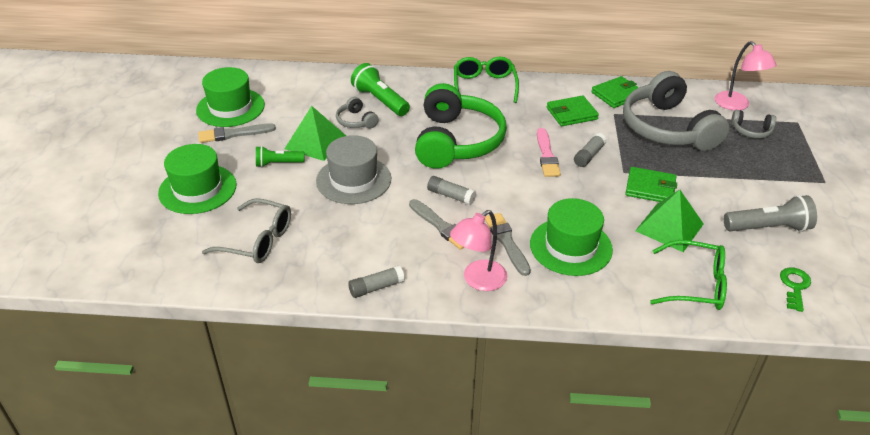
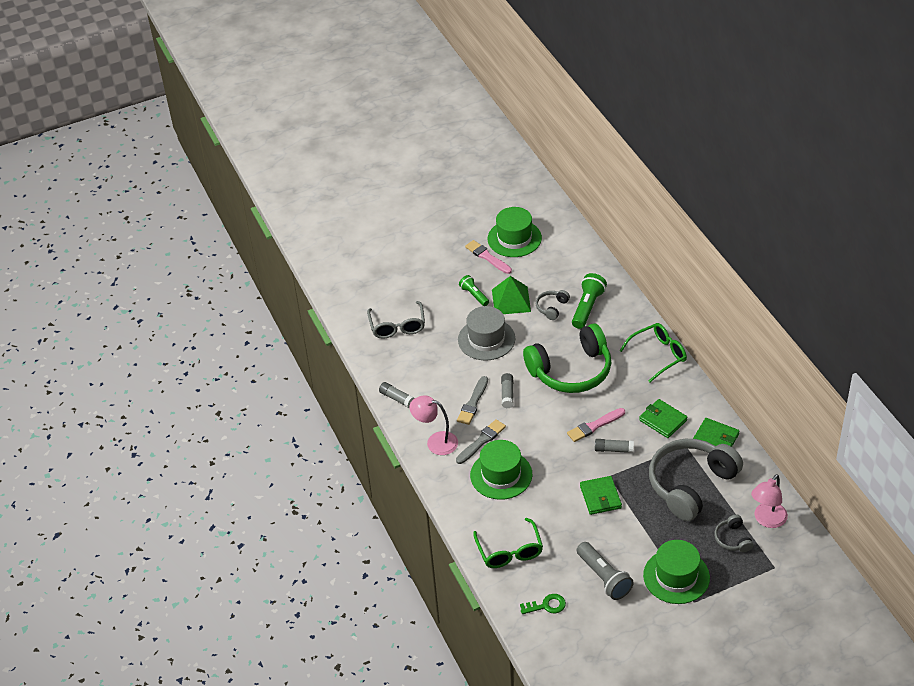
camera: 65 degrees right, 5 degrees up
(197, 189) = (421, 274): green hat -> green hat (676, 576)
(233, 134) = (487, 257): grey brush -> pink brush
(669, 227) = (561, 521): green pyramid -> none

